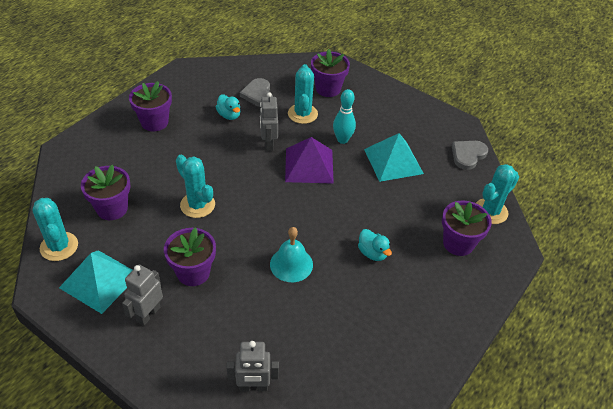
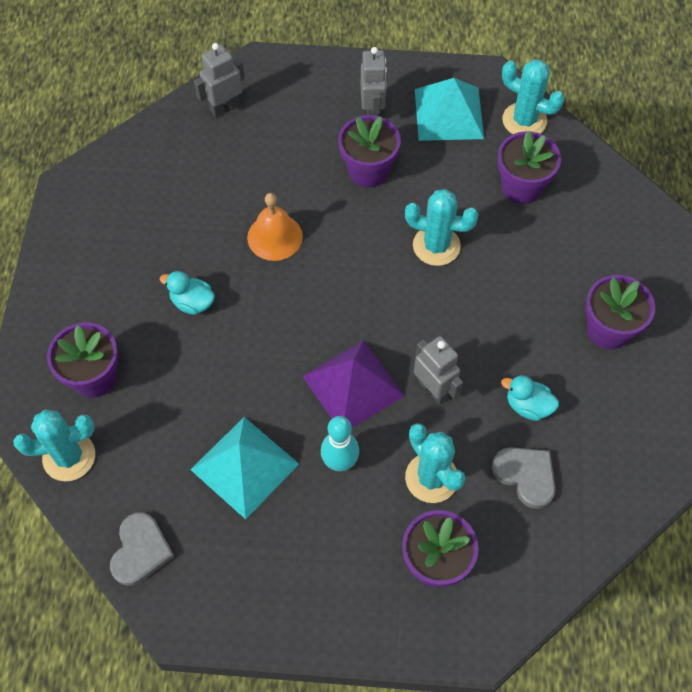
camera: 150 degrees right, 15 degrees up
(291, 264) = (275, 237): turquoise bell -> orange bell
(490, 211) = (69, 456): turquoise cactus -> turquoise cactus turned 60 degrees clockwise

